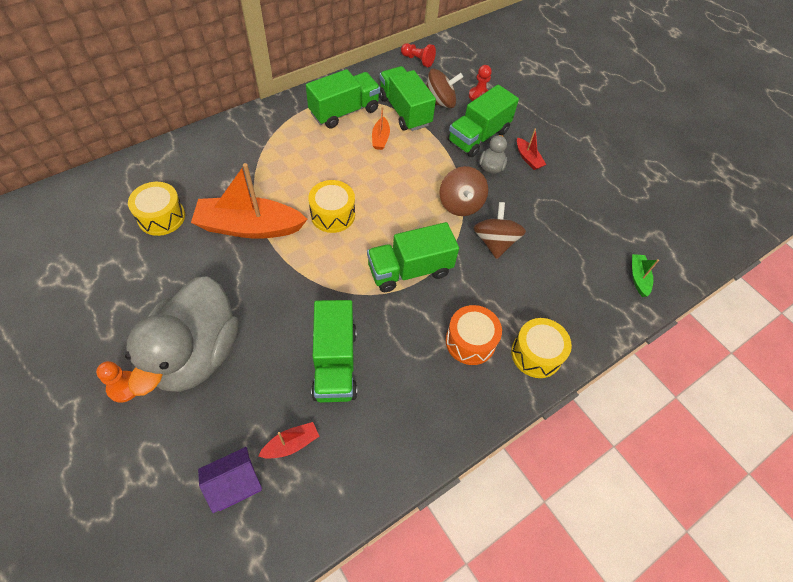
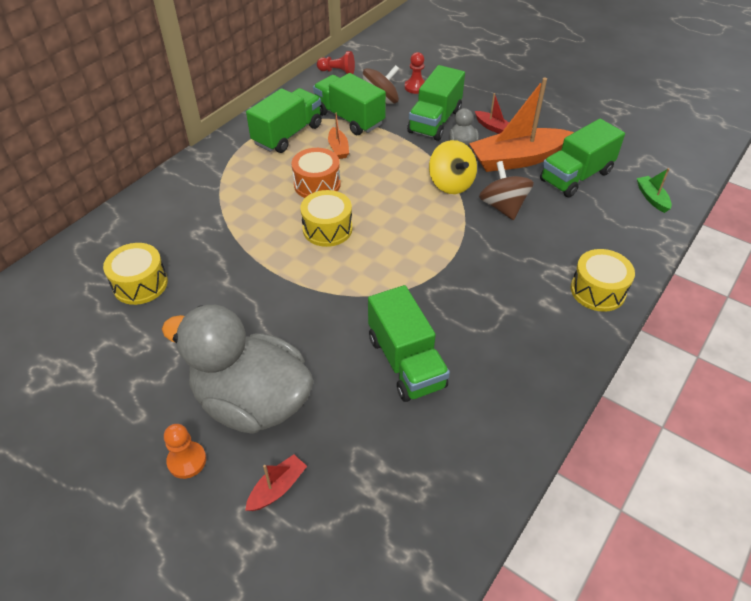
camera: 15 degrees left, 10 degrees down
(196, 354) = (252, 401): grey duck -> grey duck turned 120 degrees clockwise
(235, 484) = (363, 511): purple house -> none
(249, 227) = (244, 265): orange boat -> orange boat (517, 159)
(291, 444) = (403, 452): red boat -> red boat (277, 488)
(409, 270) = (434, 255): green truck -> green truck (576, 176)
(460, 204) = (451, 183): brown spinning top -> yellow spinning top
(470, 341) = (529, 299): orange drum -> orange drum (317, 184)

